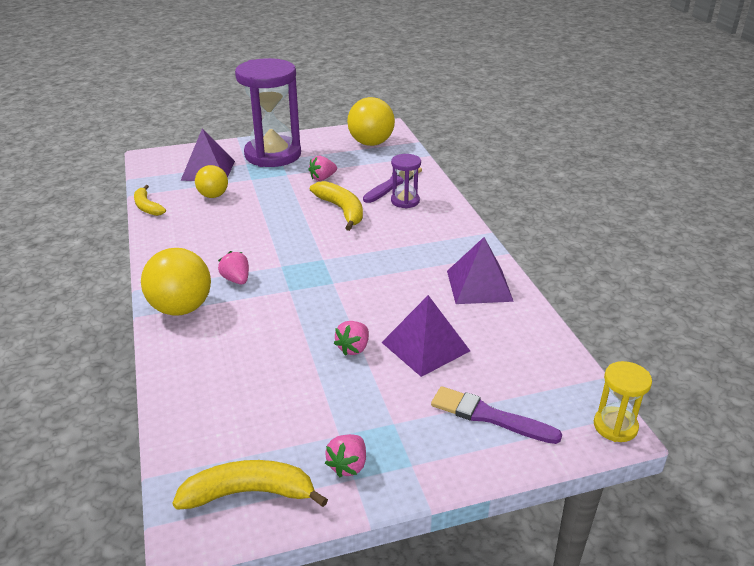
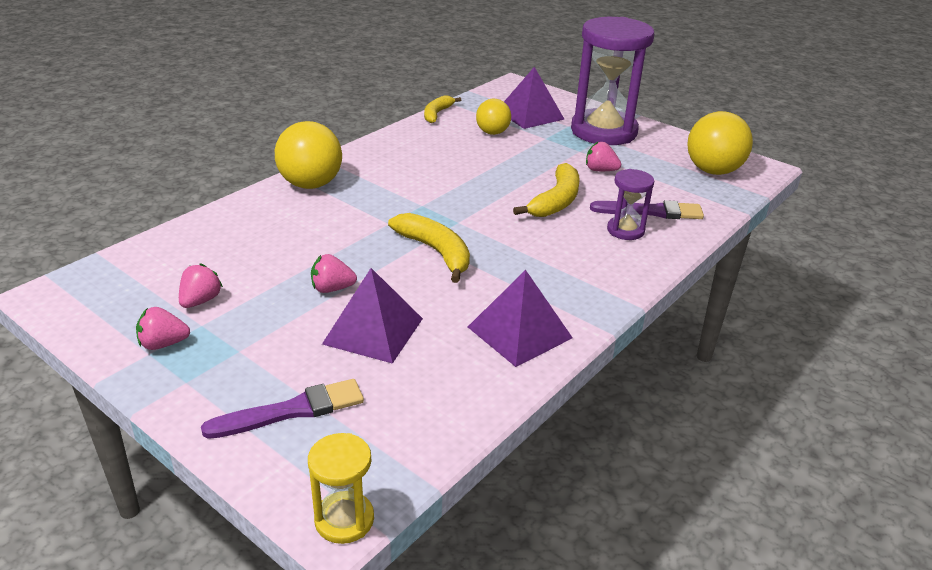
camera: 55 degrees right, 0 degrees up
(236, 280) = (376, 192): pink strawberry -> pink strawberry (200, 301)
(249, 493) = (102, 305): yellow banana -> yellow banana (436, 252)
(489, 416) = (291, 410): purple brush -> purple brush turned 75 degrees clockwise

